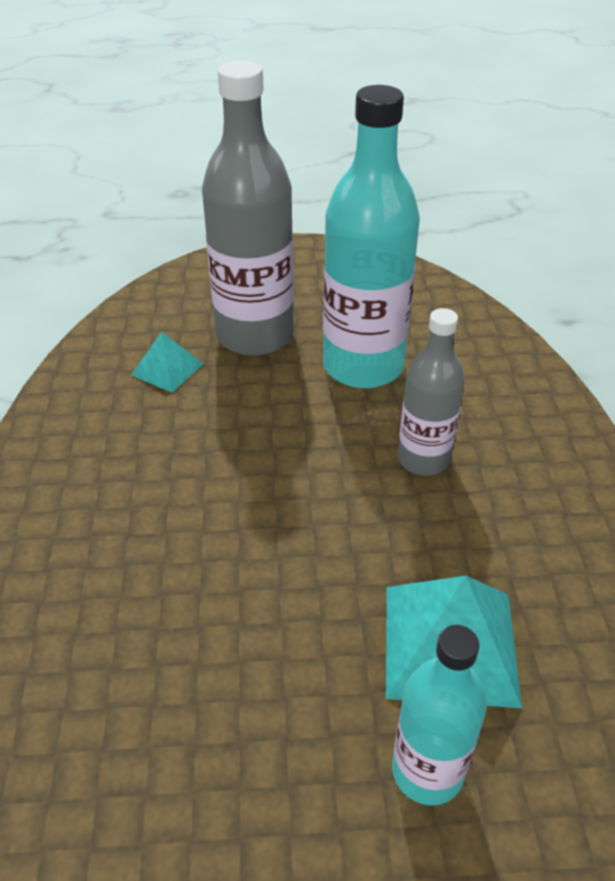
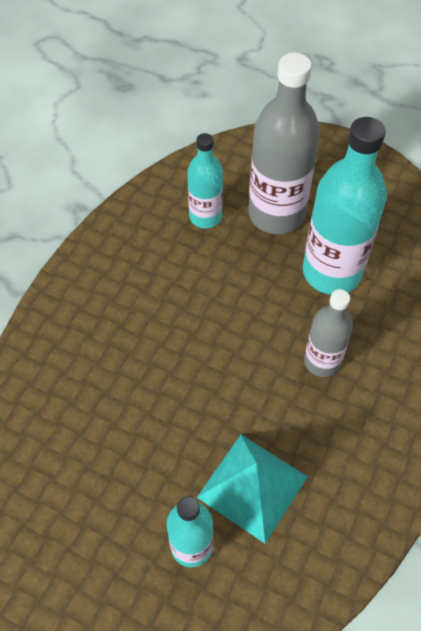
camera: 30 degrees right, 15 degrees up
(167, 369) = (205, 216): turquoise pyramid -> turquoise bottle

